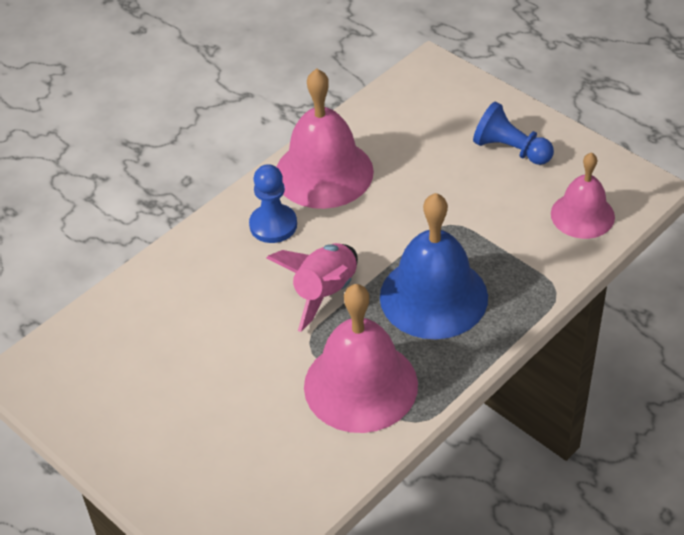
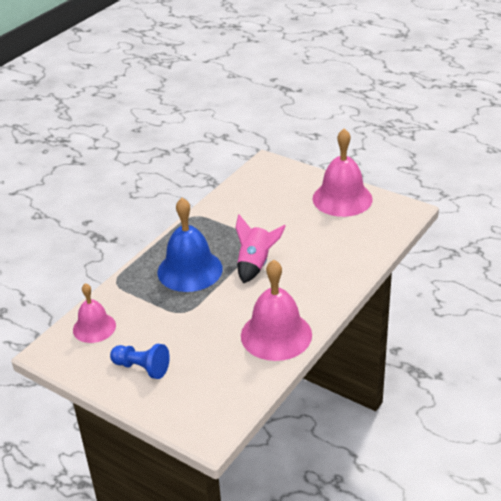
camera: 170 degrees right, 10 degrees down
(273, 225) = (300, 297): blue pawn -> none
(360, 385) = (225, 226): pink bell -> pink bell (342, 198)

